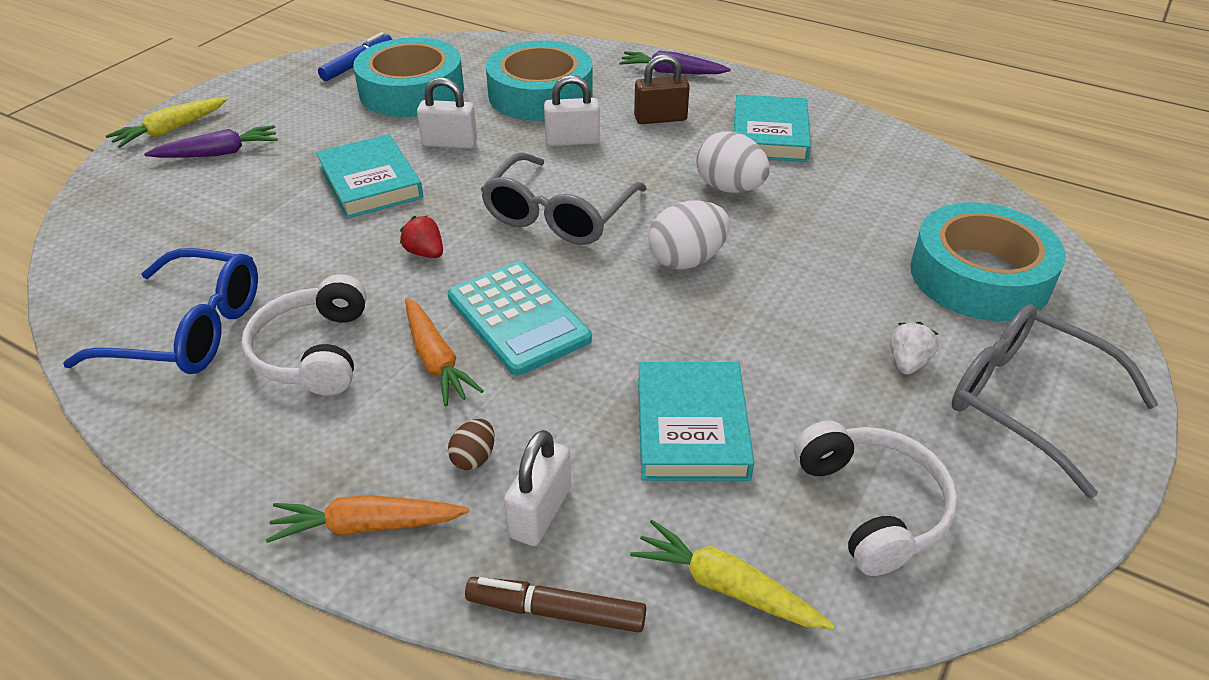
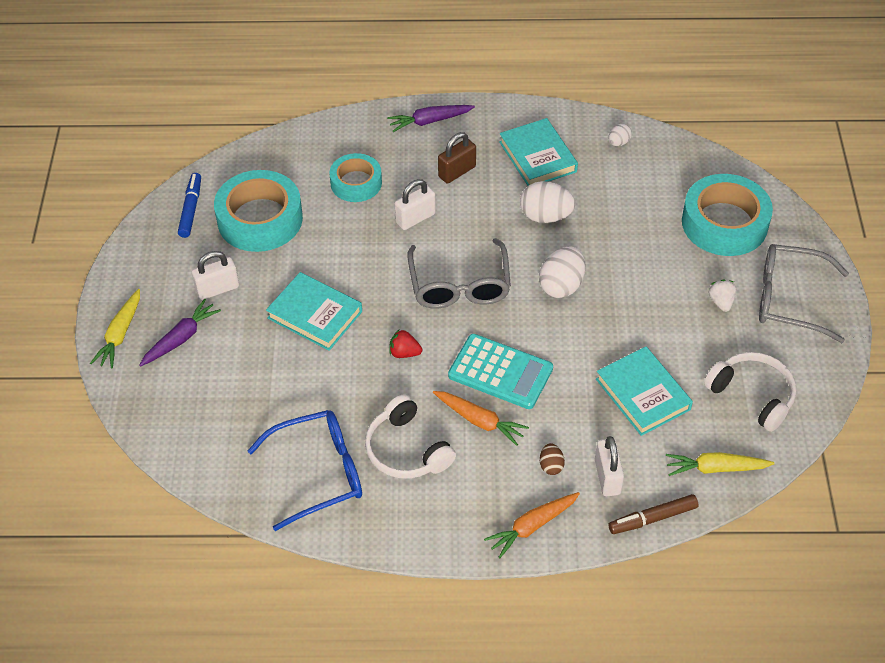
camera: 30 degrees left, 10 degrees up
(449, 143) = (335, 257): white padlock -> white padlock (217, 289)
(540, 94) = (356, 183): turquoise tape -> turquoise tape, size x0.62
(886, 153) = (618, 142): none -> white egg

